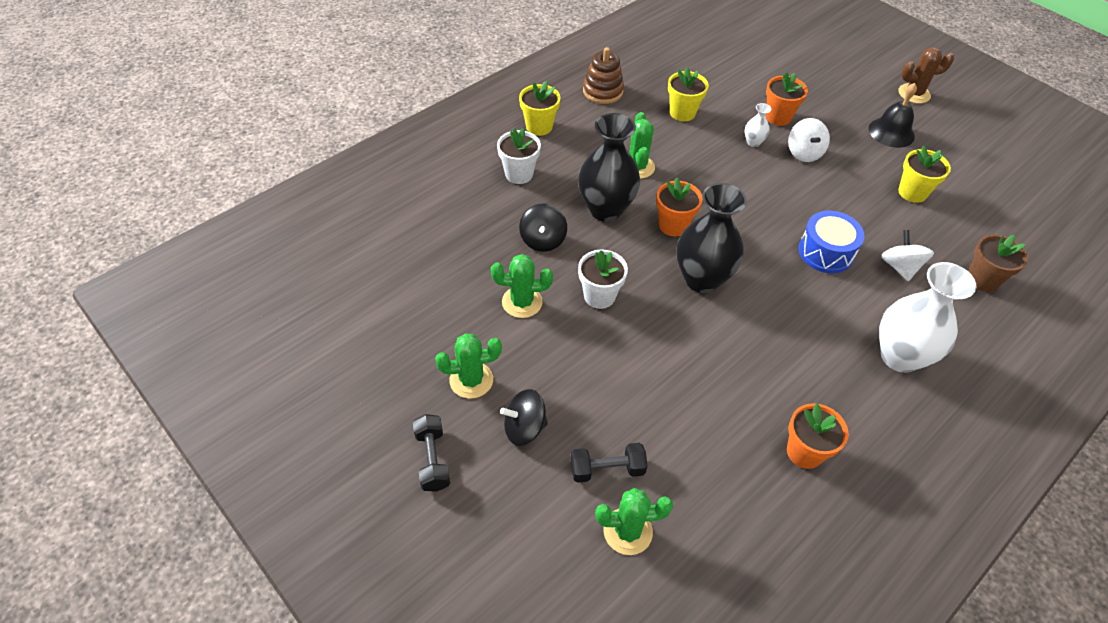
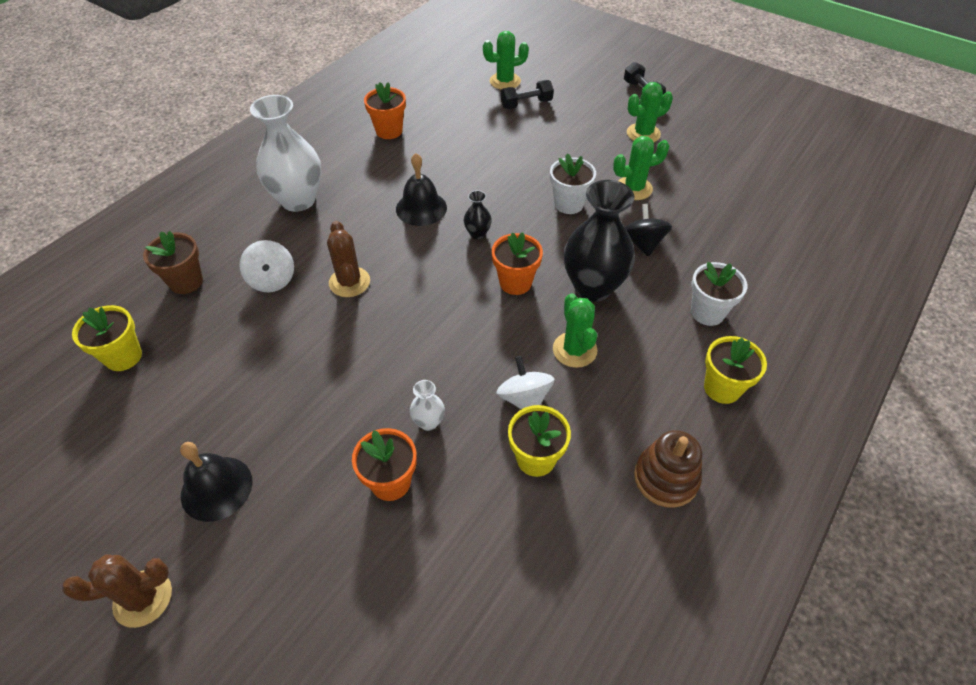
camera: 170 degrees right, 0 degrees up
(524, 428) = (590, 115): black spinning top -> none
(702, 279) = (477, 234): black vase -> black vase, size x0.44
(759, 320) = (421, 208): none -> black bell
(804, 153) = (358, 418): white spinning top -> white spinning top (524, 398)
(825, 252) = (349, 282): blue drum -> brown cactus
(912, 192) = (223, 380): yellow flower pot -> yellow flower pot (123, 356)

